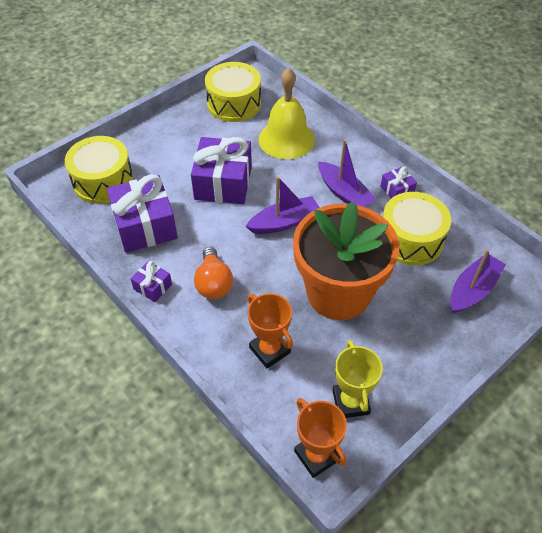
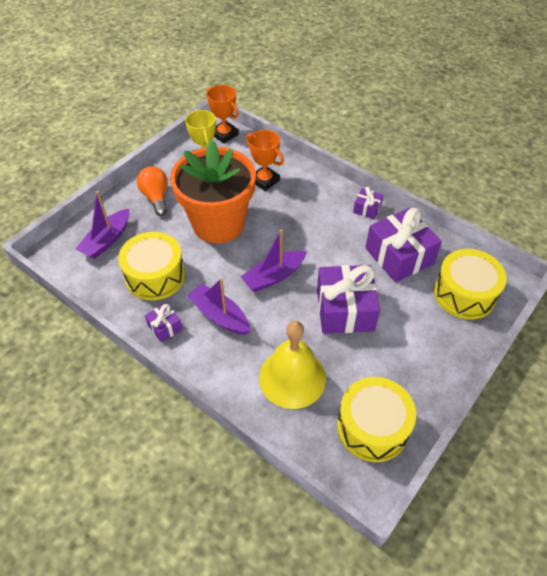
camera: 170 degrees right, 0 degrees up
(213, 283) = (320, 217): orange light bulb -> orange light bulb (156, 197)

